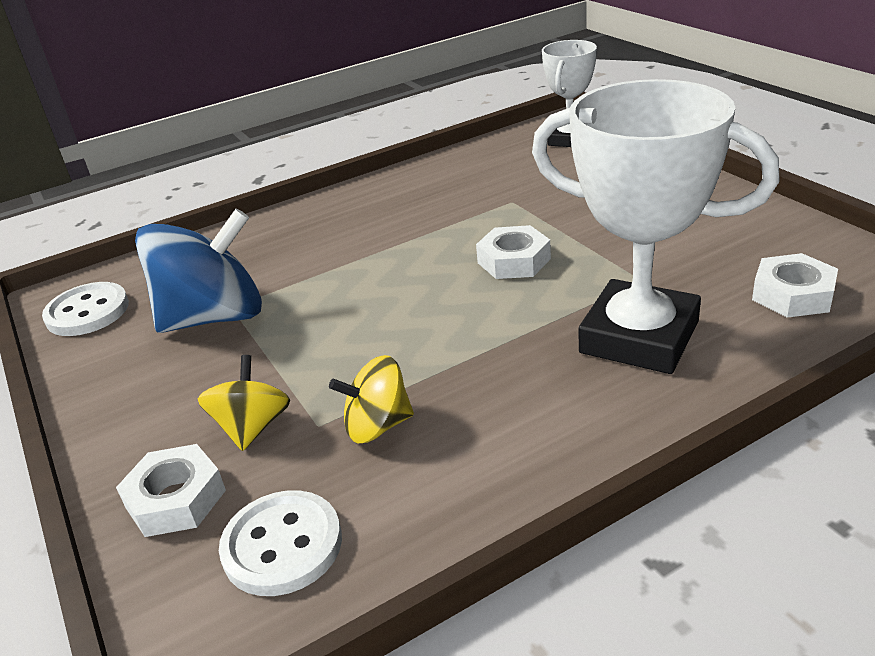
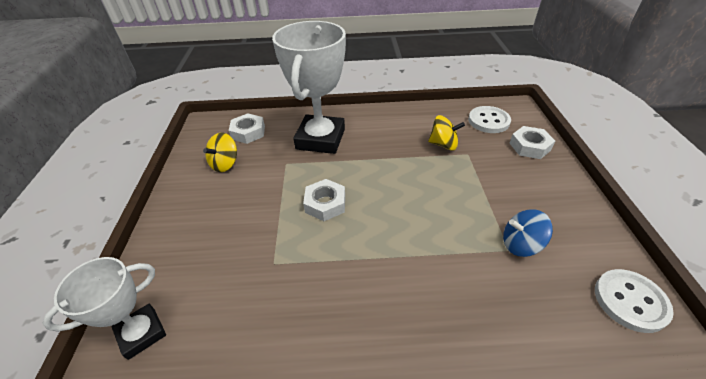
camera: 155 degrees left, 10 degrees up
(214, 317) = (520, 244): blue spinning top -> blue spinning top, size x0.53
(252, 427) = (497, 163): yellow spinning top -> yellow spinning top (225, 164)
(639, 337) = (320, 139): white trophy -> white trophy turned 45 degrees clockwise

